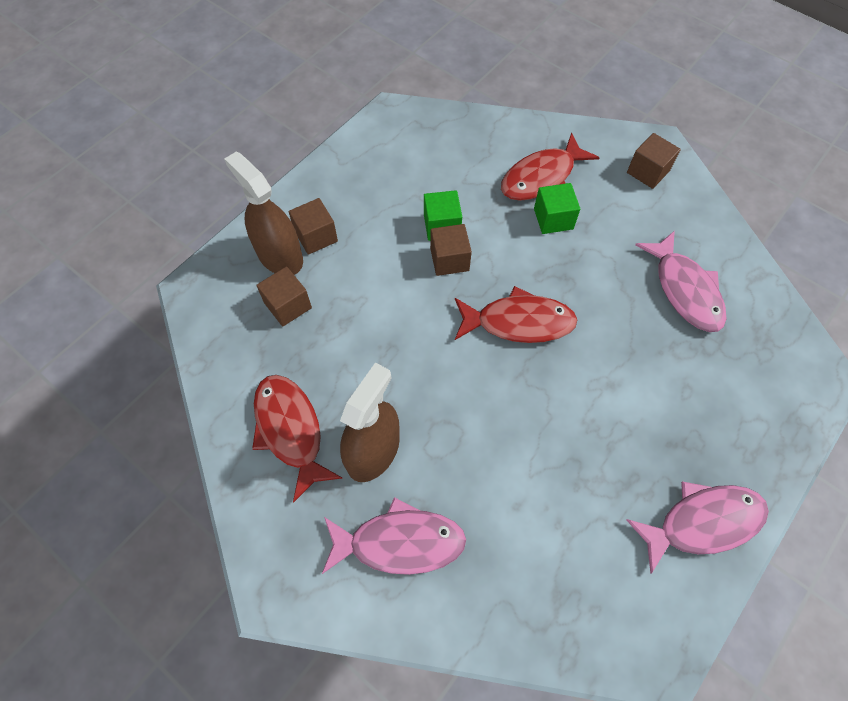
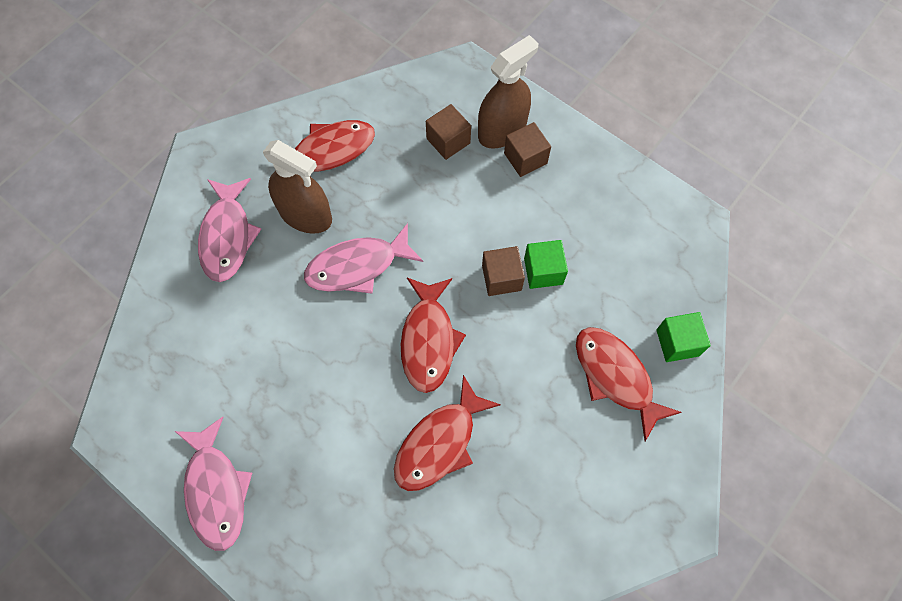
camera: 90 degrees right, 5 degrees up
(553, 219) = (558, 385): green cube -> green cube (677, 342)
(620, 312) = (440, 443): none -> red fish
(648, 172) = (634, 503): brown cube -> none
(685, 290) = (467, 519): pink fish -> pink fish (357, 266)

